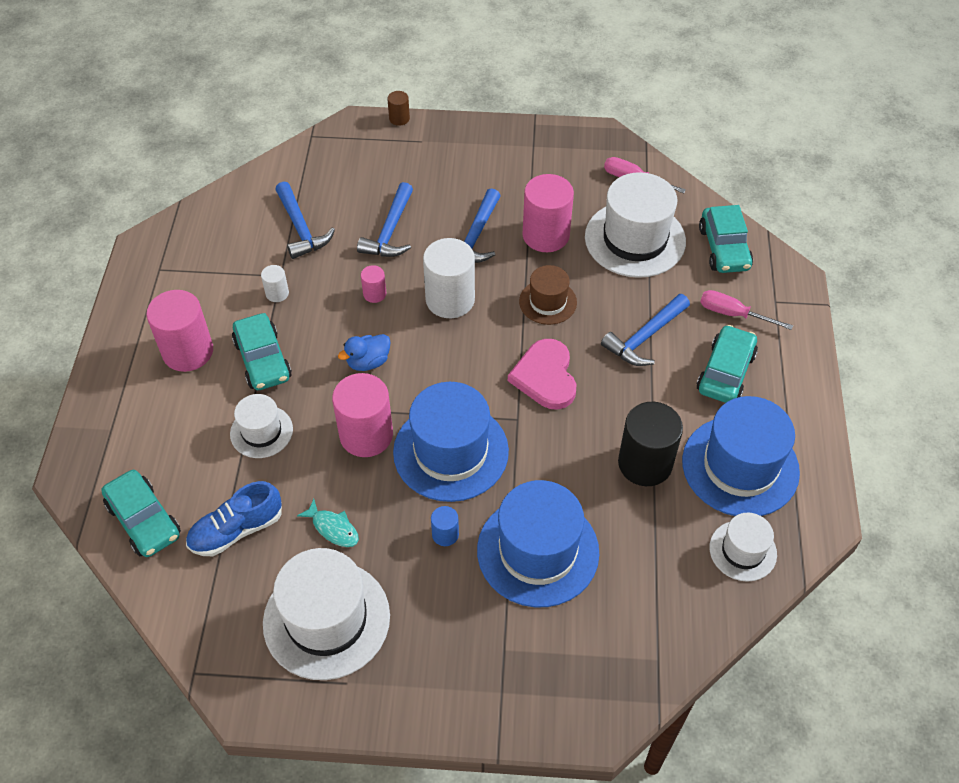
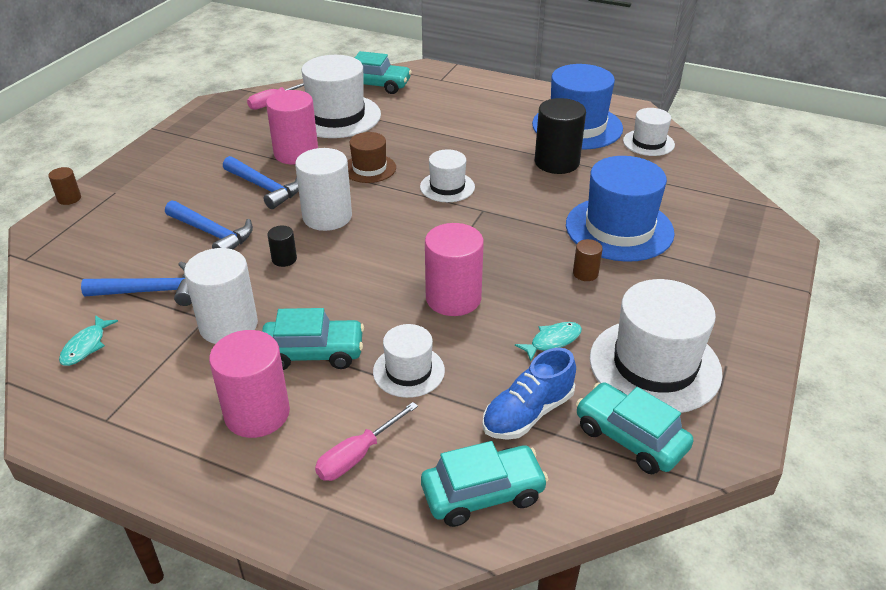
camera: 70 degrees left, 15 degrees down
(227, 221) = (86, 346): none -> turquoise fish
(236, 530) = (527, 413): blue shoe -> blue shoe turned 60 degrees clockwise
(277, 293) = (228, 325): white cylinder -> white cylinder, size x2.11
(368, 362) = (366, 280): blue duck -> none
(374, 294) = (284, 259): pink cylinder -> black cylinder
(445, 534) = (585, 273): blue cylinder -> brown cylinder
(451, 451) = (498, 252): blue hat -> none
(545, 377) = (447, 187): pink heart -> white hat
(644, 337) = (438, 135): blue hammer -> none
(725, 372) = (492, 112): turquoise car -> turquoise car (630, 438)
(733, 314) = (441, 96): pink screwdriver -> pink screwdriver (357, 455)

